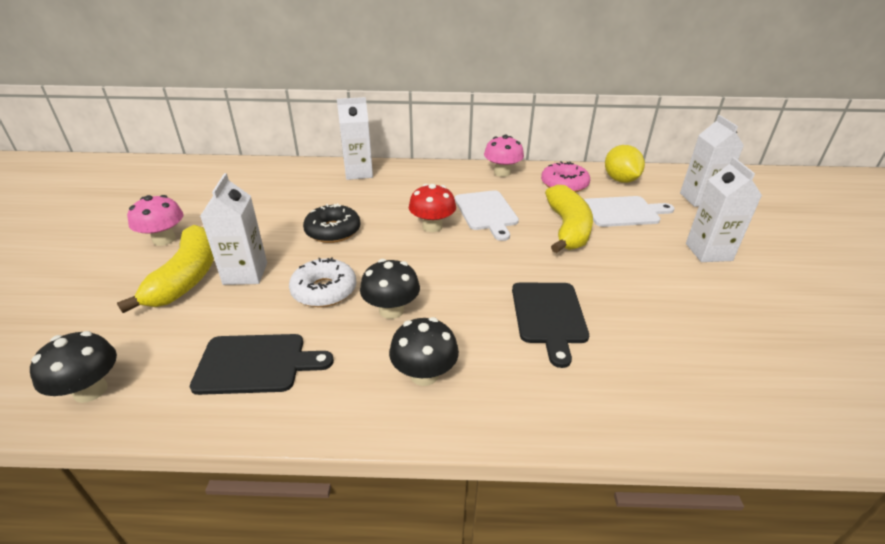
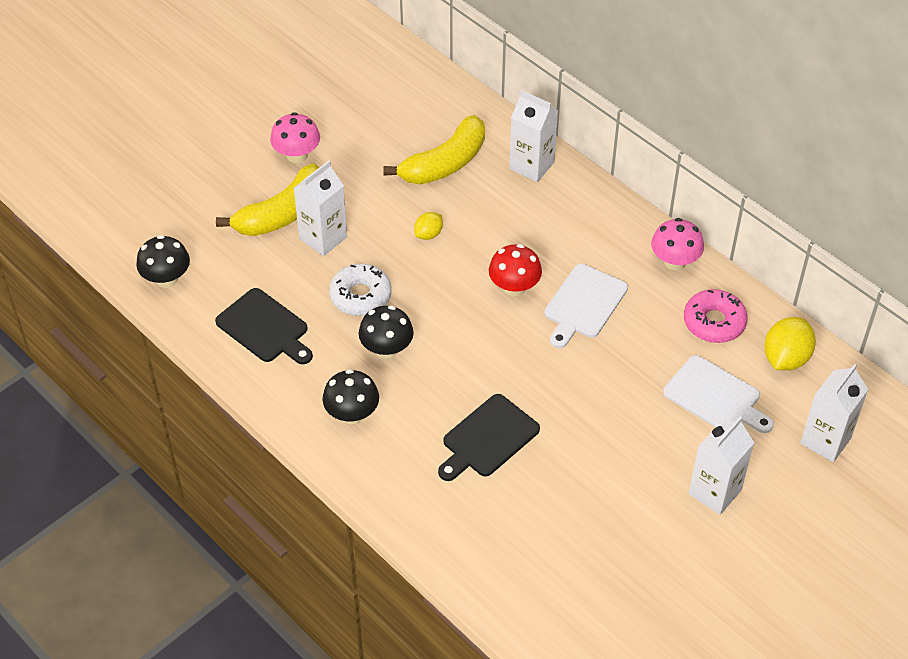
camera: 45 degrees right, 15 degrees up
(333, 231) = (428, 234): black donut -> yellow lemon
(567, 228) = (629, 375): yellow banana -> yellow banana (445, 163)

